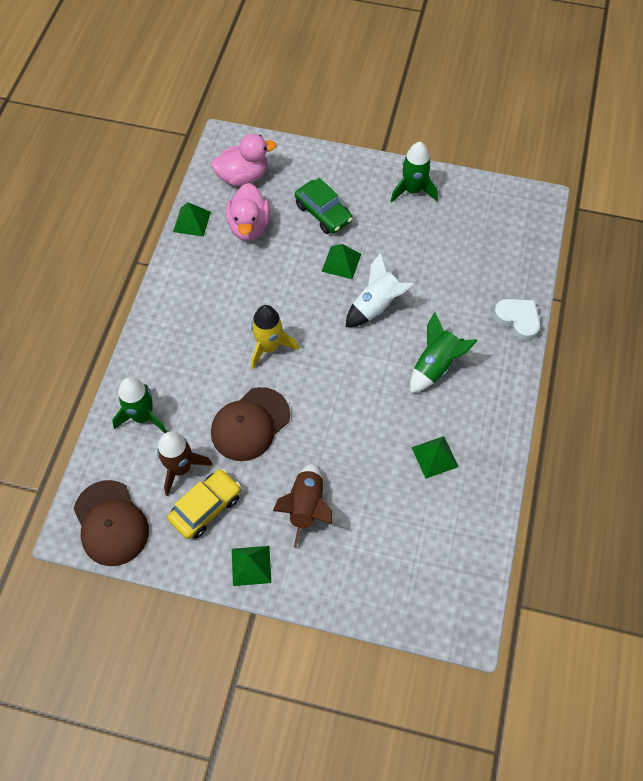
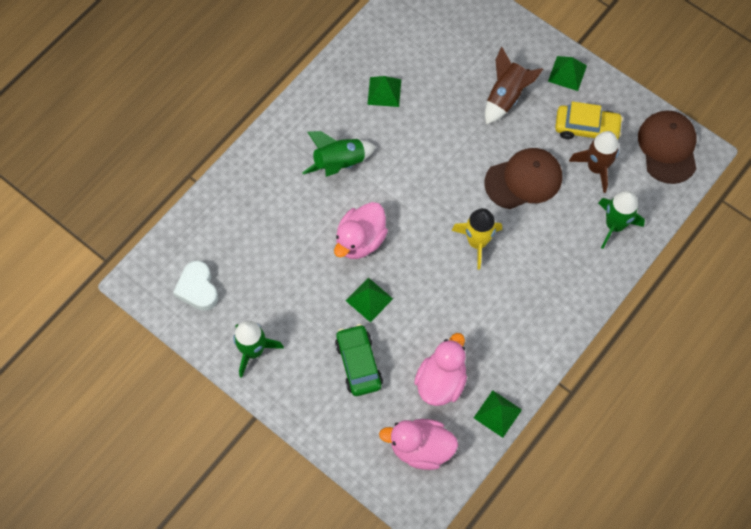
camera: 155 degrees left, 5 degrees up
(206, 507) = (586, 128): yellow car -> yellow car turned 150 degrees counterclockwise
(376, 306) = (360, 240): white rocket -> pink duck
(517, 321) = (243, 172): white heart -> white heart (197, 288)

